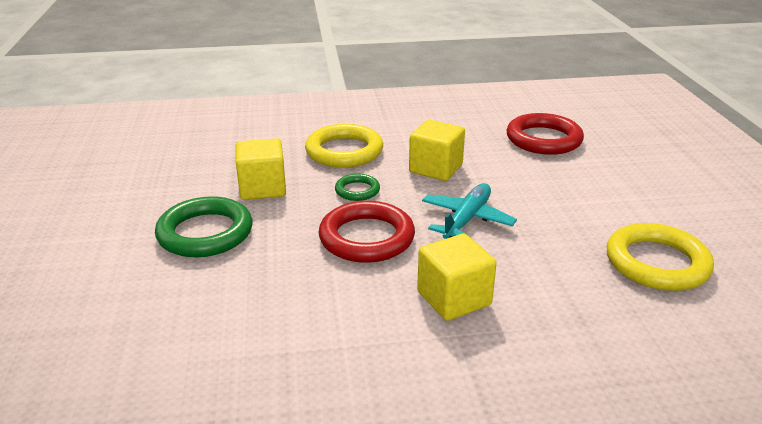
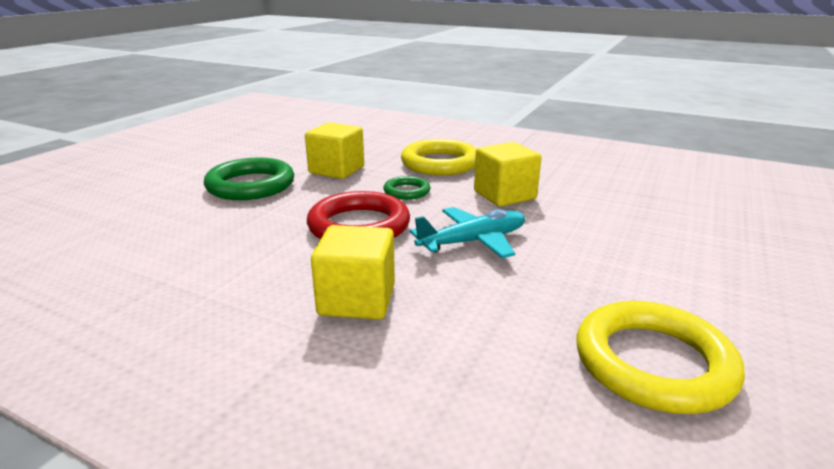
camera: 35 degrees right, 5 degrees down
(543, 139) = (663, 202): red ring -> none

